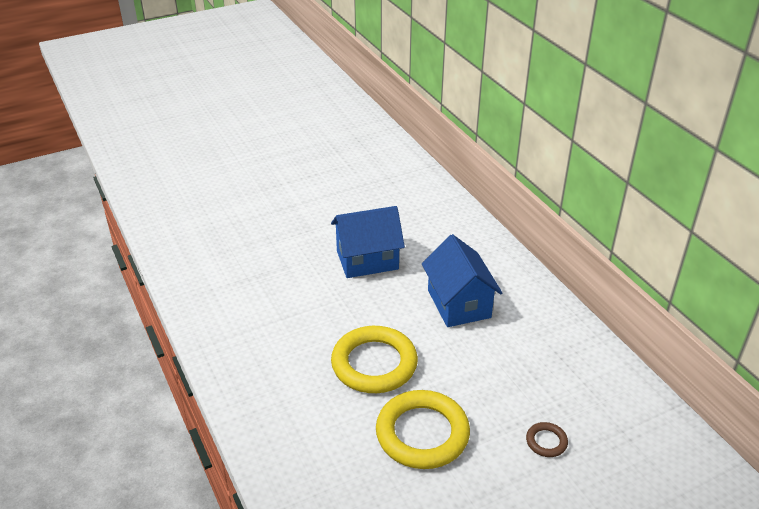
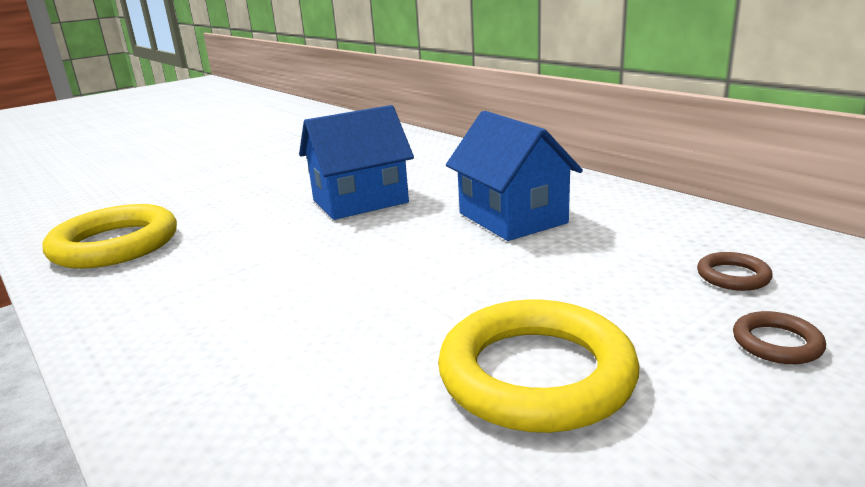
camera: 10 degrees left, 15 degrees down
(374, 364) = (405, 297): yellow ring -> yellow ring (115, 245)
(558, 389) = (733, 276): none -> brown ring

